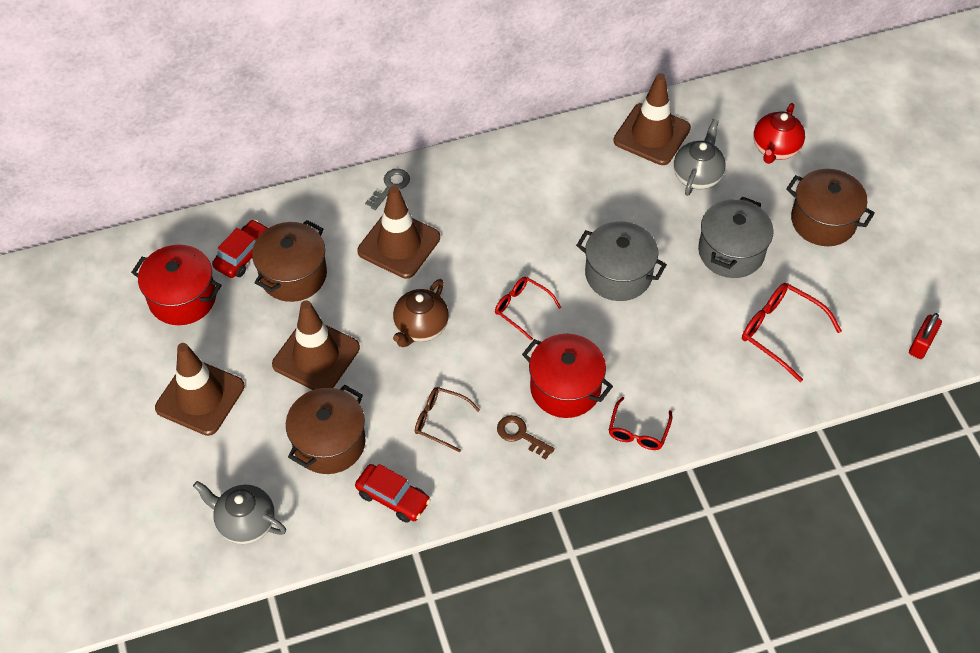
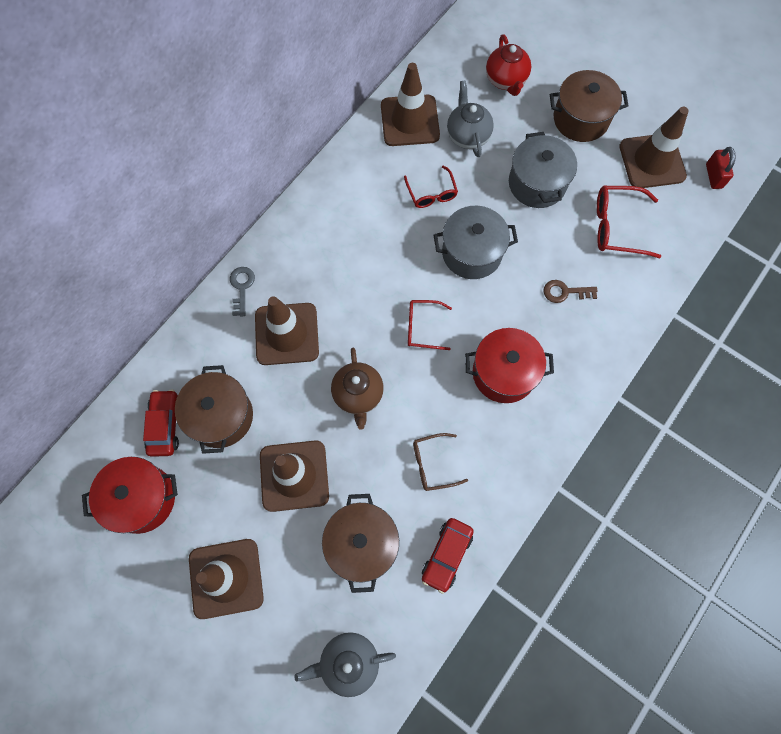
camera: 35 degrees left, 15 degrees up
(393, 497) = (446, 555): red car -> red car turned 120 degrees clockwise
(520, 435) = (501, 434): brown key -> brown key (565, 292)
(638, 431) = (581, 373): red glasses -> red glasses (431, 193)
(866, 296) = (652, 161): none -> brown traffic cone

